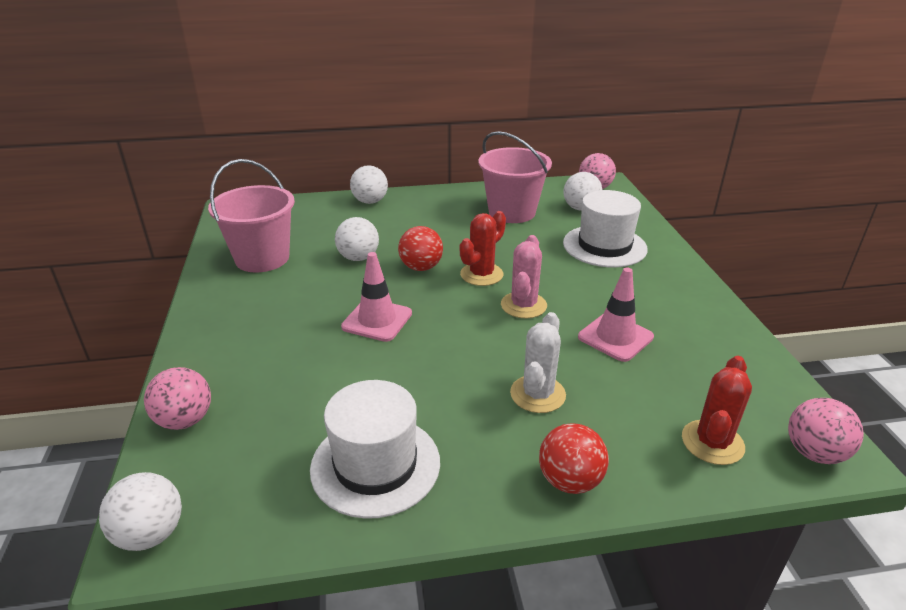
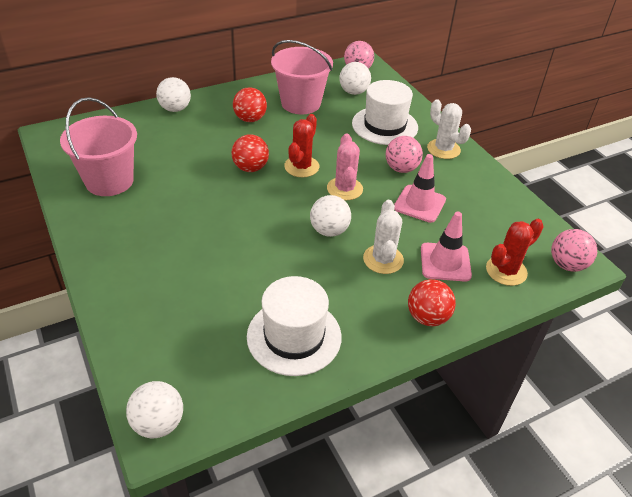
camera: 20 degrees left, 10 degrees up
(185, 420) = (131, 335): pink ball -> pink ball (401, 169)
(358, 258) = (194, 167): white ball -> white ball (329, 231)
(377, 320) = (238, 222): pink traffic cone -> pink traffic cone (445, 262)
(446, 220) = (250, 119): none -> red ball
(672, 281) = (443, 149): none -> white cactus
(712, 442) = (506, 271): red cactus -> red cactus turned 45 degrees clockwise

